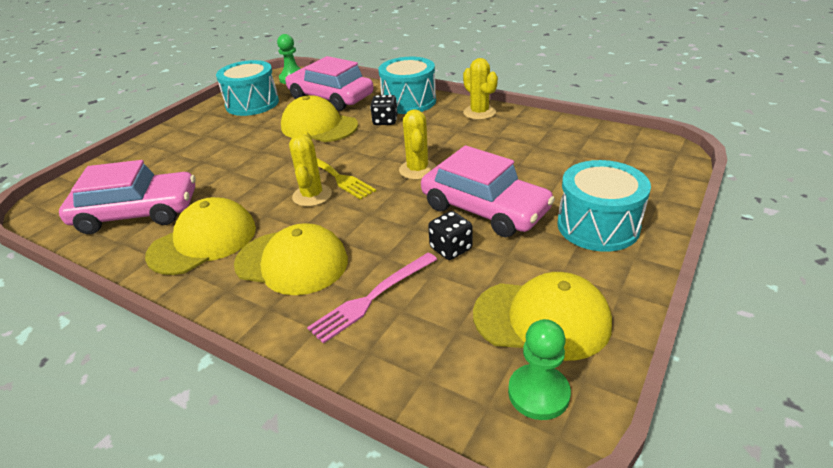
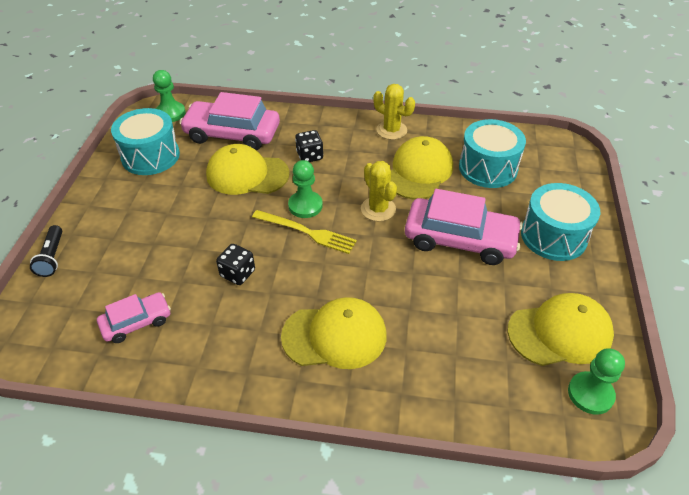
camera: 25 degrees left, 10 degrees up
(120, 157) = (52, 257): none -> black flashlight
(137, 213) = (136, 322): pink car -> pink car, size x0.55
(203, 241) = (234, 336): yellow cap -> yellow cap (419, 171)
(312, 195) = (301, 260): yellow cactus -> none
(350, 156) = (305, 206): none -> green pawn
(372, 297) = (426, 350): pink fork -> none
(409, 101) = (316, 127): turquoise drum -> turquoise drum (488, 168)
(451, 248) = (457, 286): black dice -> black dice (237, 273)

